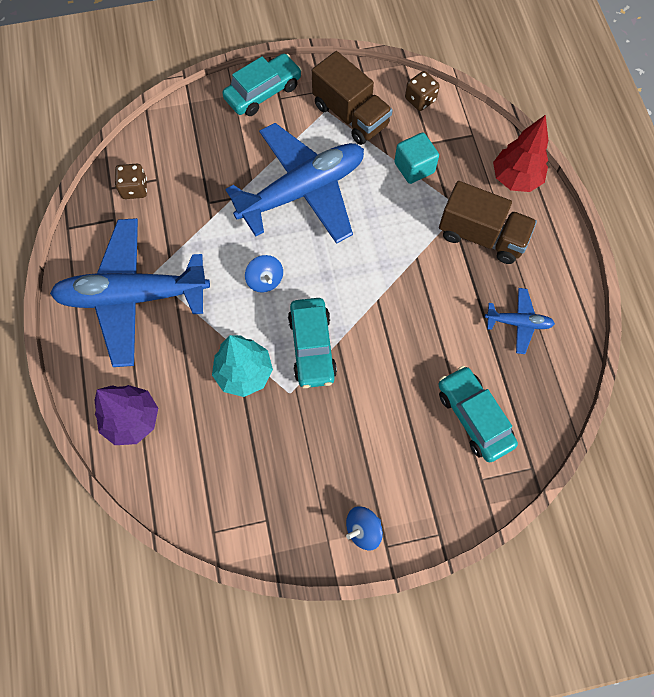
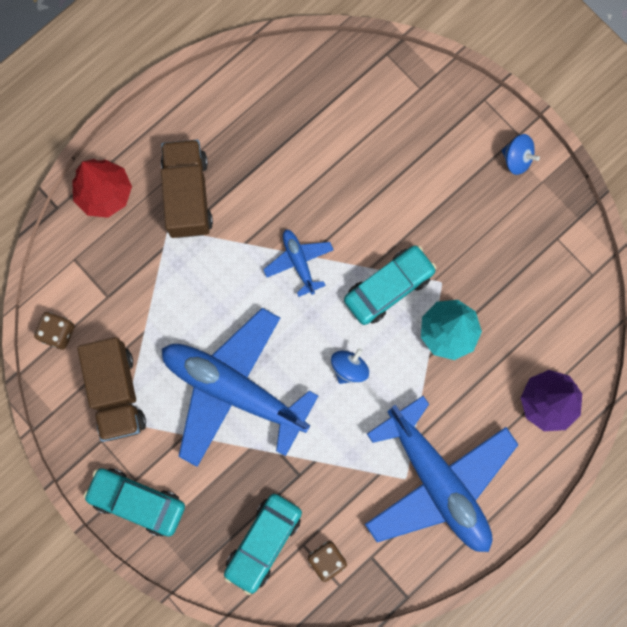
camera: 120 degrees left, 10 degrees up
(350, 115) = (116, 393): brown truck -> brown truck turned 150 degrees clockwise
(414, 167) = (145, 296): turquoise cube -> none
(473, 417) = (370, 119): turquoise car -> turquoise car (263, 542)
(518, 323) = (260, 123): blue plane -> blue plane (299, 262)

